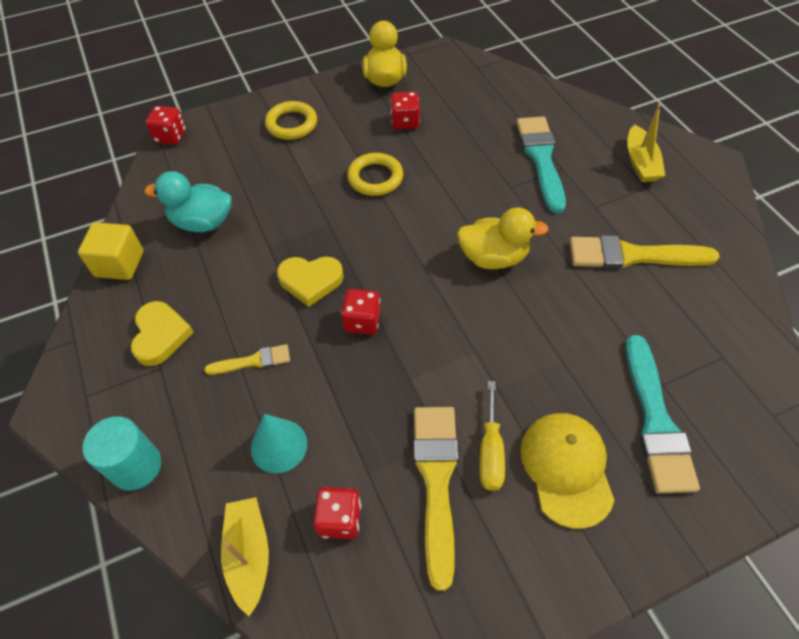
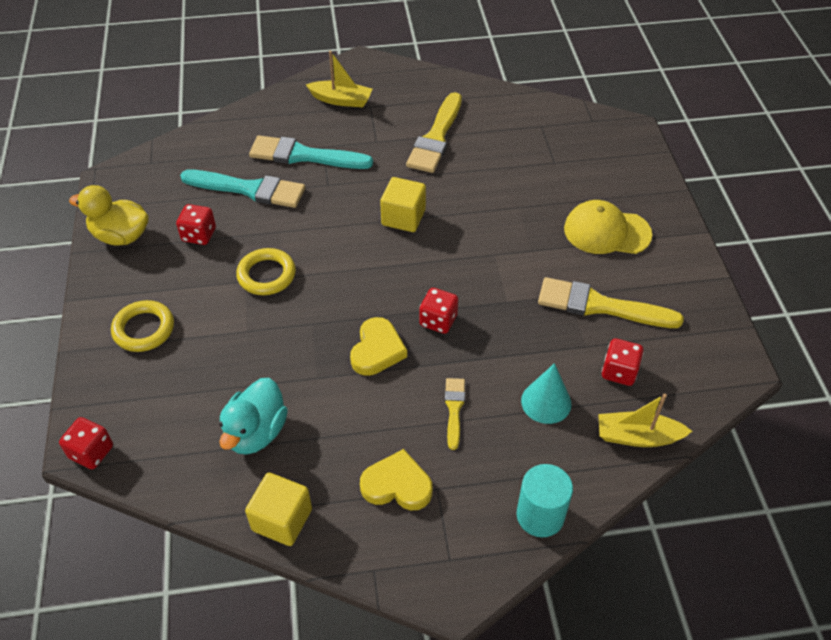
camera: 75 degrees left, 5 degrees down
(490, 451) = (584, 269): yellow screwdriver -> none
(493, 257) = (403, 217): yellow duck -> yellow cube
(656, 421) = (581, 175): turquoise brush -> turquoise brush (249, 189)

